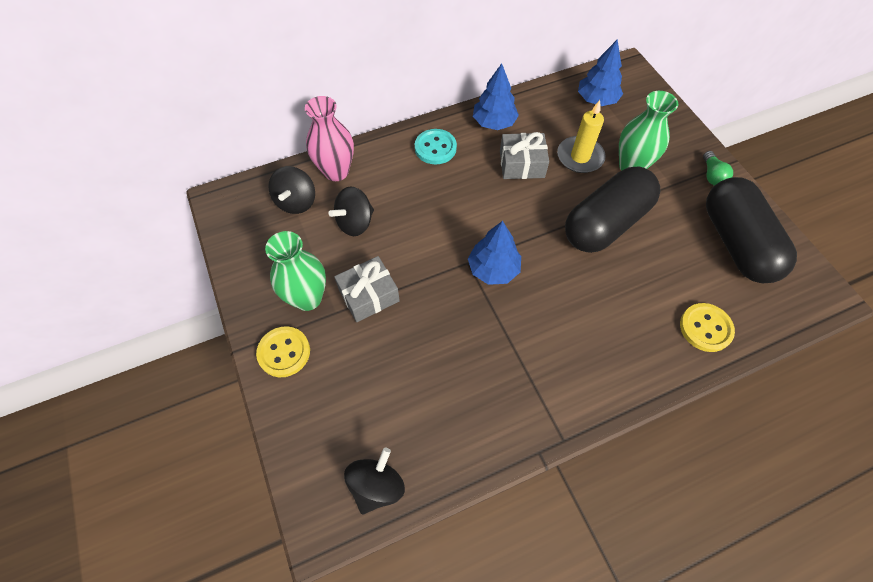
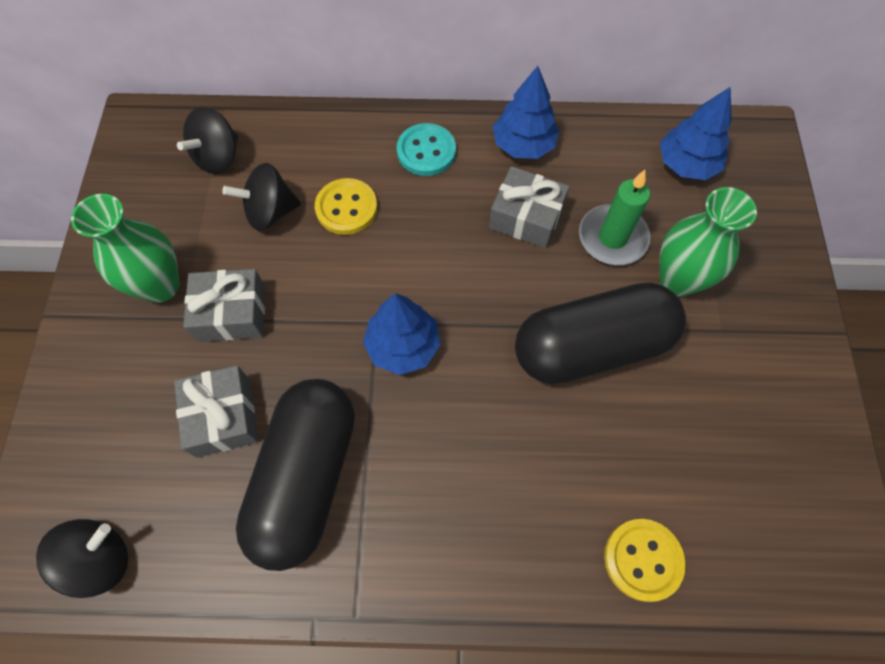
camera: 25 degrees right, 5 degrees up
(284, 352) = (96, 342): yellow button -> yellow button (346, 208)
(336, 171) = (287, 136): pink vase -> none
(404, 361) = (223, 417): none -> grey gift
(580, 157) = (612, 238): yellow candle -> green candle
(712, 175) = (791, 341): green light bulb -> none
(736, 243) = (767, 456): black capsule -> black capsule (306, 477)

